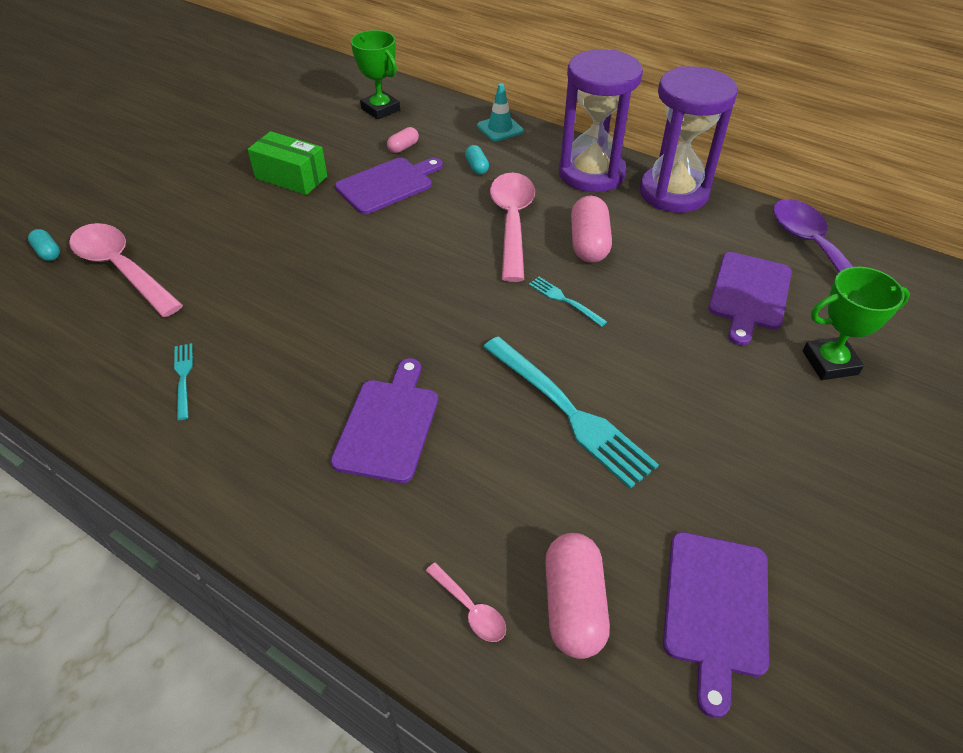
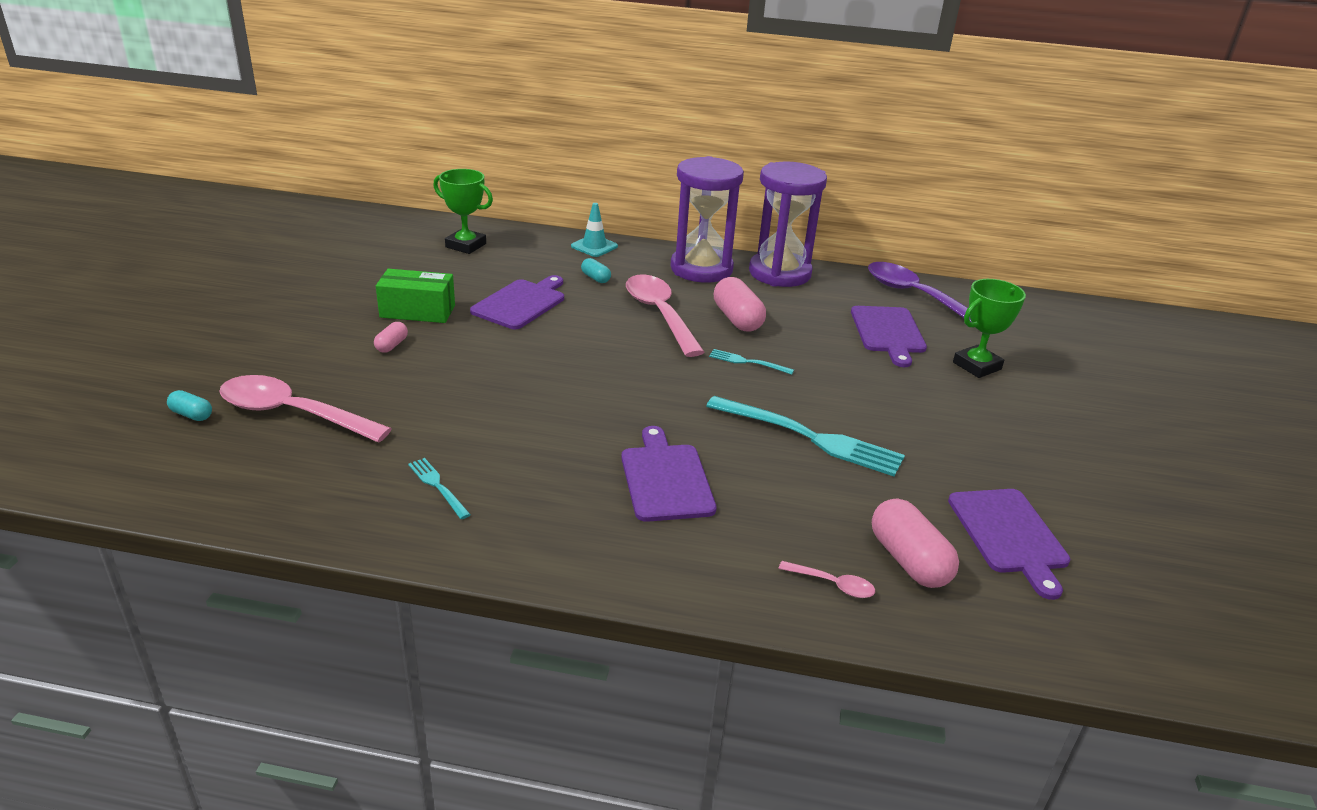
camera: 25 degrees left, 15 degrees down
(403, 147) = (513, 272): pink capsule -> pink capsule (392, 345)

